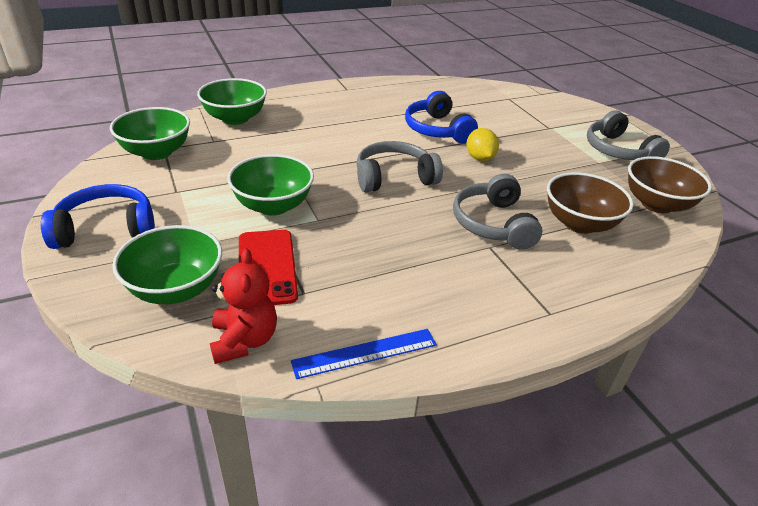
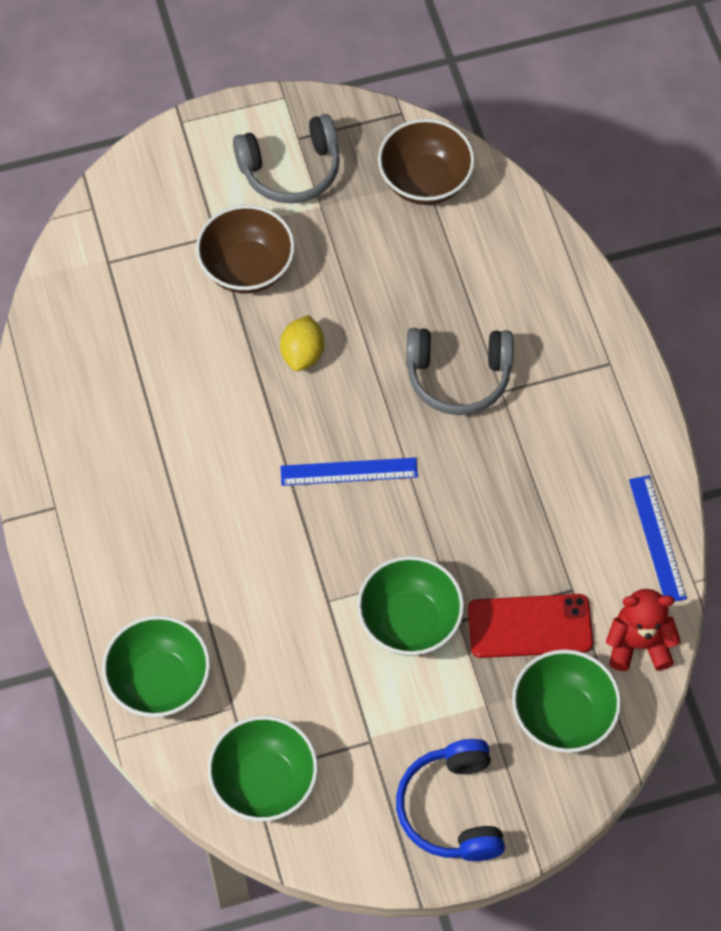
camera: 80 degrees left, 25 degrees up
(394, 177) = (349, 471): grey headphones -> blue ruler
(437, 130) = (214, 392): blue headphones -> none
(479, 158) = (302, 354): yellow lemon -> yellow lemon turned 75 degrees counterclockwise
(579, 223) = (461, 283): brown bowl -> brown bowl (247, 268)

